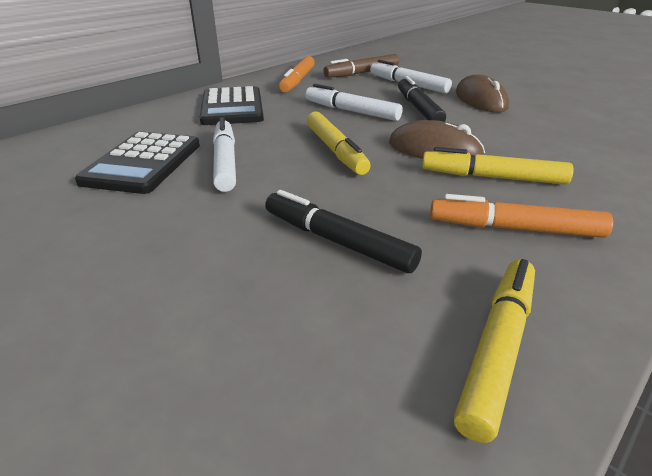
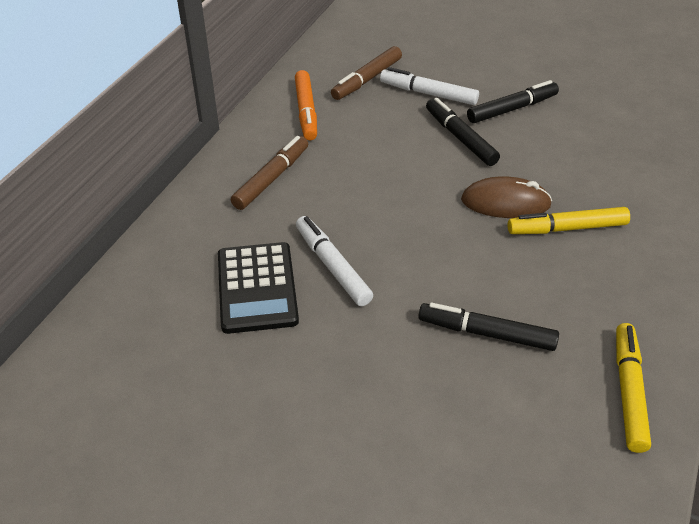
camera: 20 degrees left, 10 degrees up
(232, 107) = (271, 178): black calculator -> brown marker
(335, 150) = (420, 224): yellow marker -> none
(351, 111) = (398, 157): white marker -> none
(480, 100) = (512, 109): brown mouse -> black marker
(514, 228) = (603, 284): orange marker -> none

